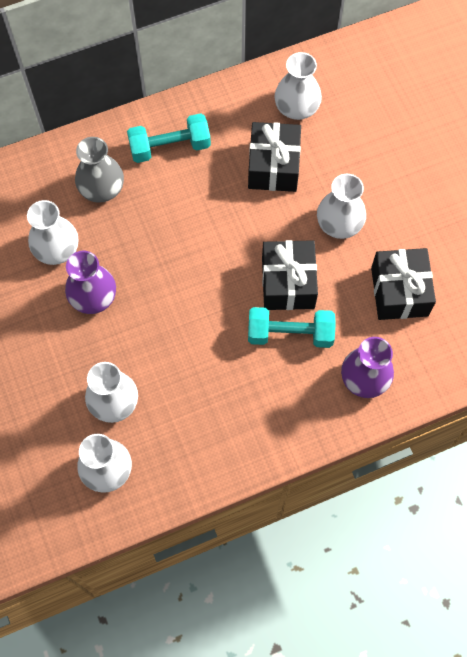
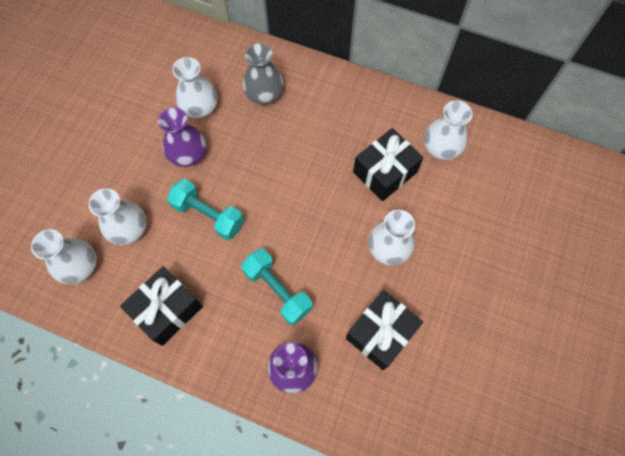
camera: 45 degrees right, 0 degrees up
(170, 147) = (332, 104): turquoise dumbbell -> turquoise dumbbell (208, 215)
(288, 283) = (312, 256): black gift -> black gift (167, 310)

